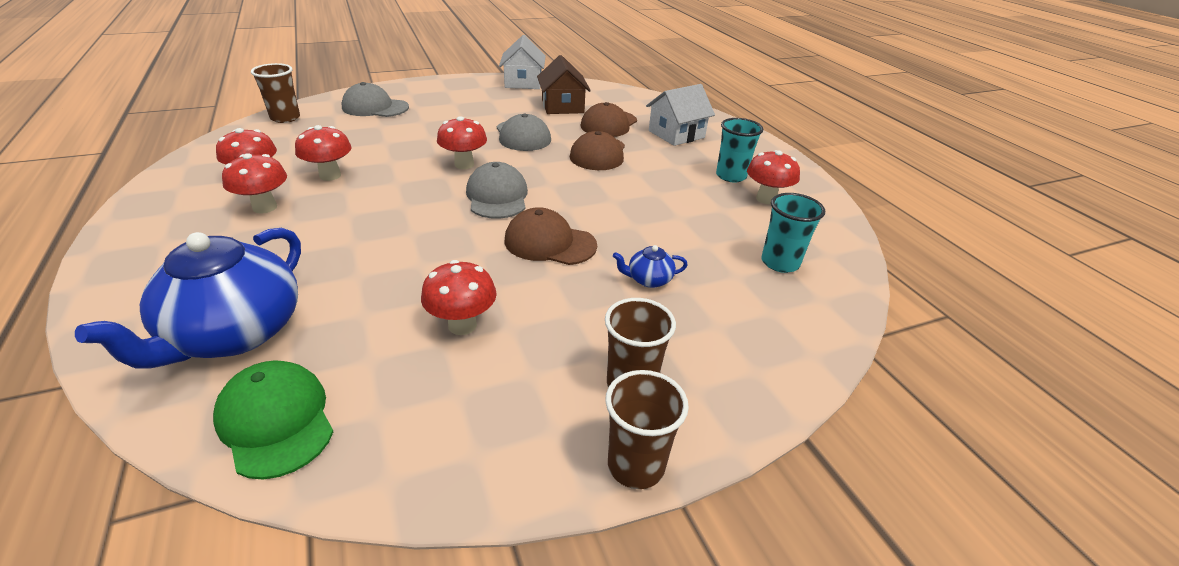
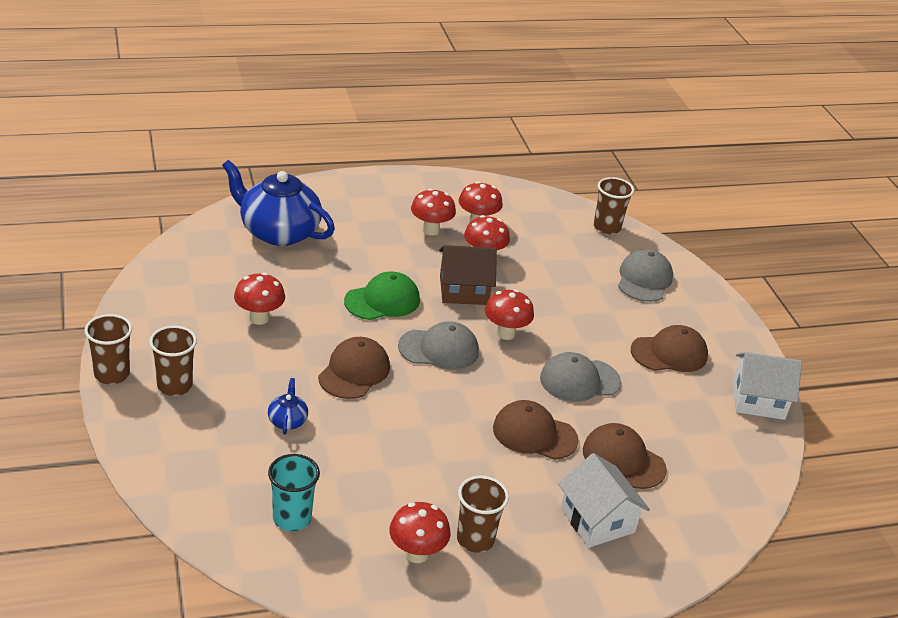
camera: 95 degrees right, 0 degrees up
(276, 421) = (200, 251): green cap -> green cap (382, 301)
(477, 104) = (669, 353): none -> brown cap
(562, 106) = (677, 426): brown house -> brown house (464, 290)
(731, 176) = (475, 539): turquoise cup -> brown cup

